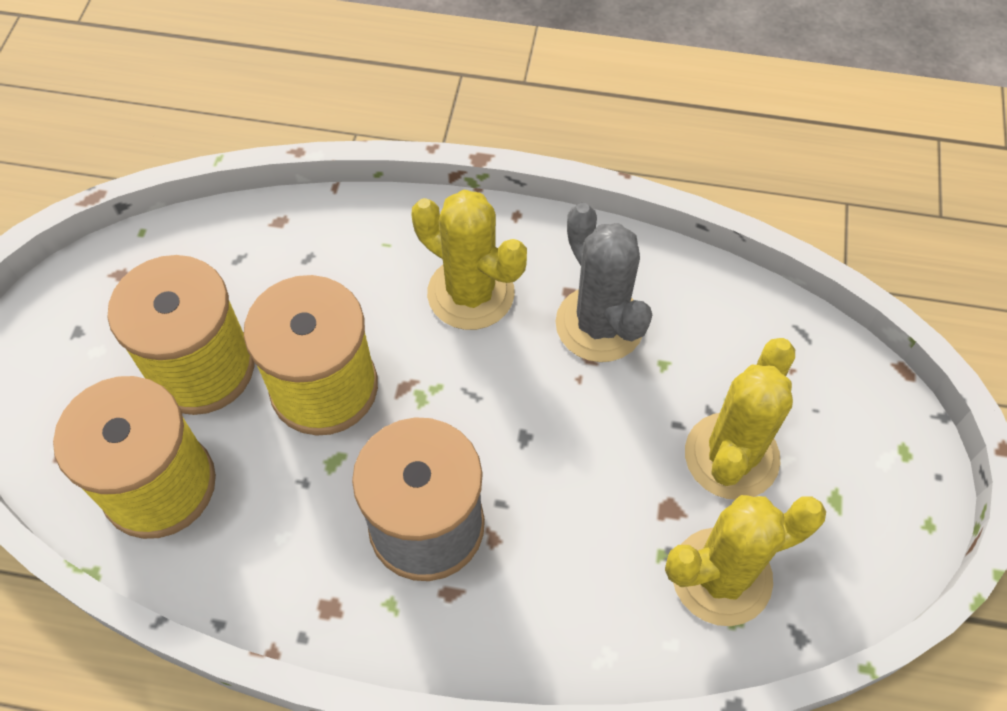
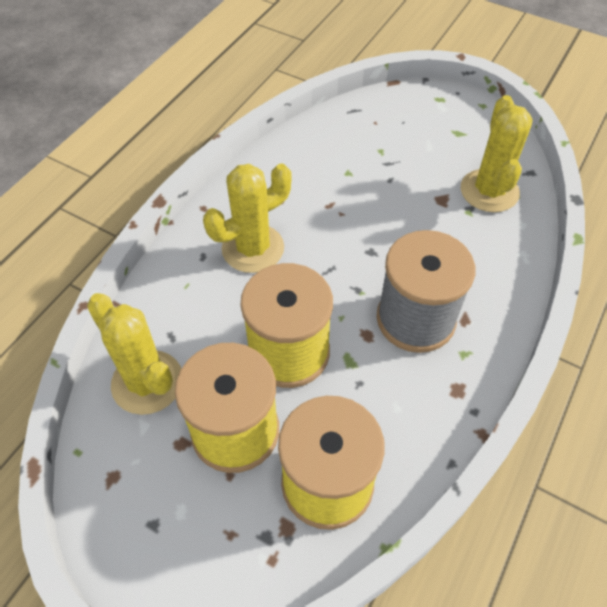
camera: 70 degrees left, 5 degrees down
(599, 324) = (308, 192): grey cactus -> none
(731, 456) = (419, 163): yellow cactus -> yellow cactus (147, 382)

